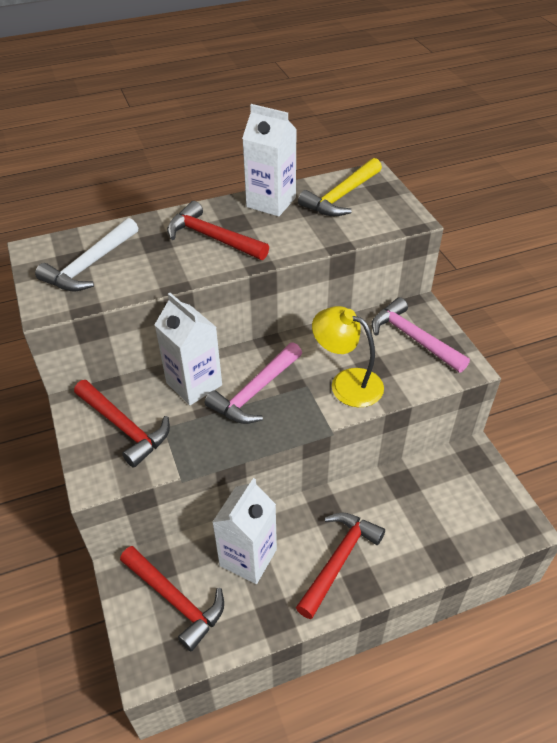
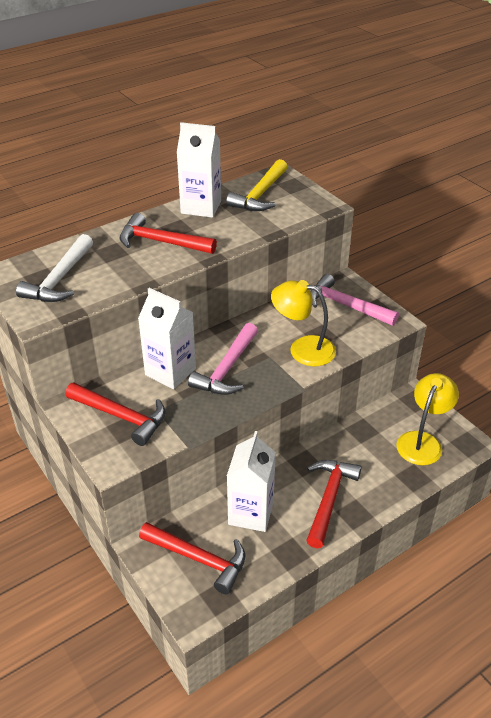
camera: 15 degrees left, 5 degrees down
(467, 511) = (422, 441): none -> yellow lamp

